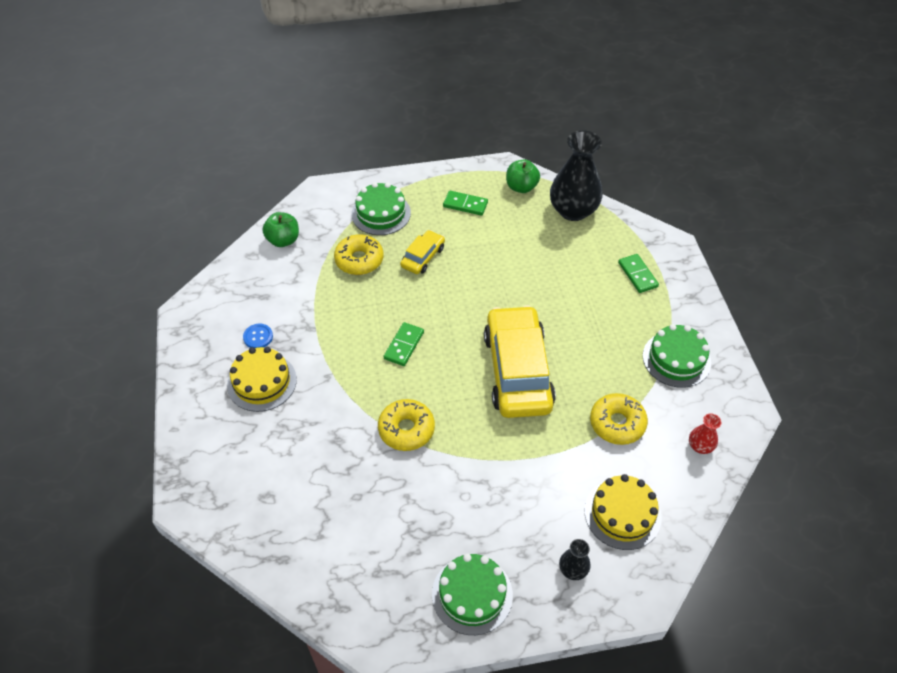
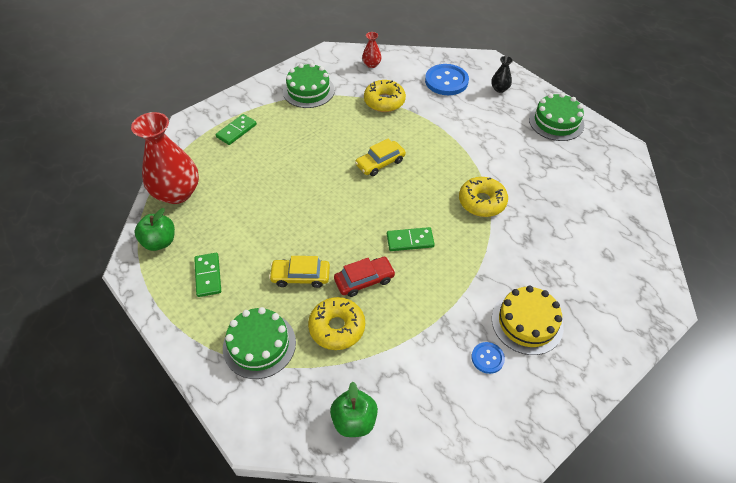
camera: 120 degrees left, 0 degrees up
(388, 295) = (364, 280): none -> red car
(517, 371) = (380, 163): yellow car -> yellow car, size x0.48
(573, 210) = (177, 193): black vase -> red vase
(622, 514) = (446, 81): yellow cake -> blue button

